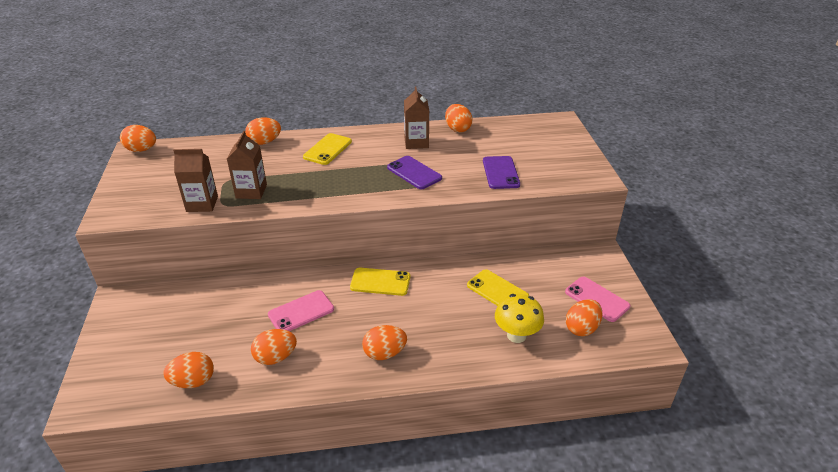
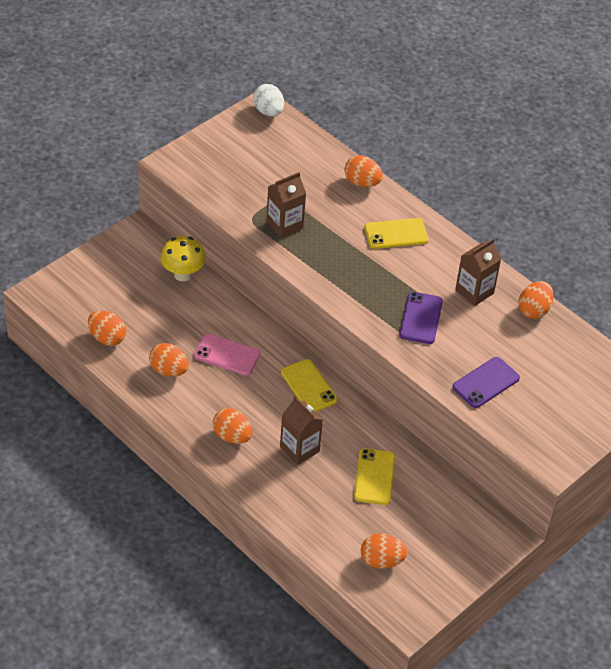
camera: 50 degrees right, 10 degrees up
(141, 150) = (268, 111): orange egg -> white egg
(202, 204) = (239, 206): brown carton -> brown carton (299, 449)
(516, 335) = (330, 516): yellow mushroom -> yellow mushroom (183, 274)
(597, 299) = (432, 558): pink phone -> none

